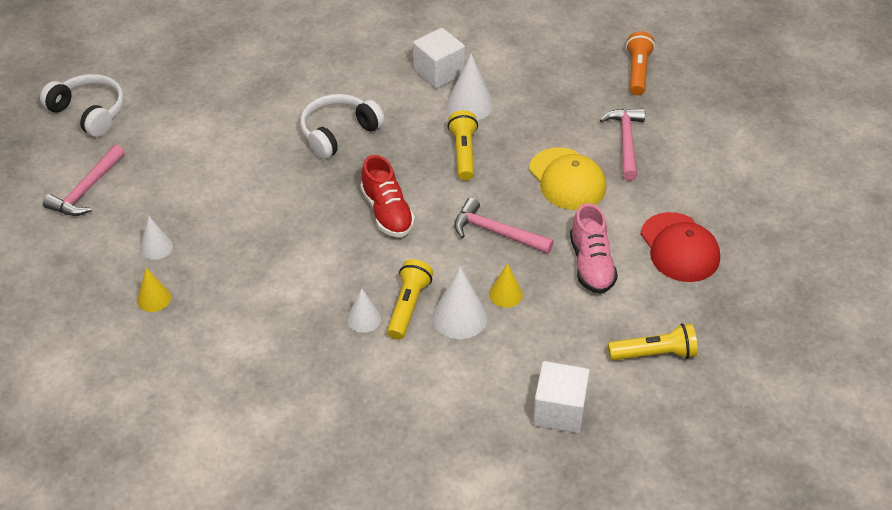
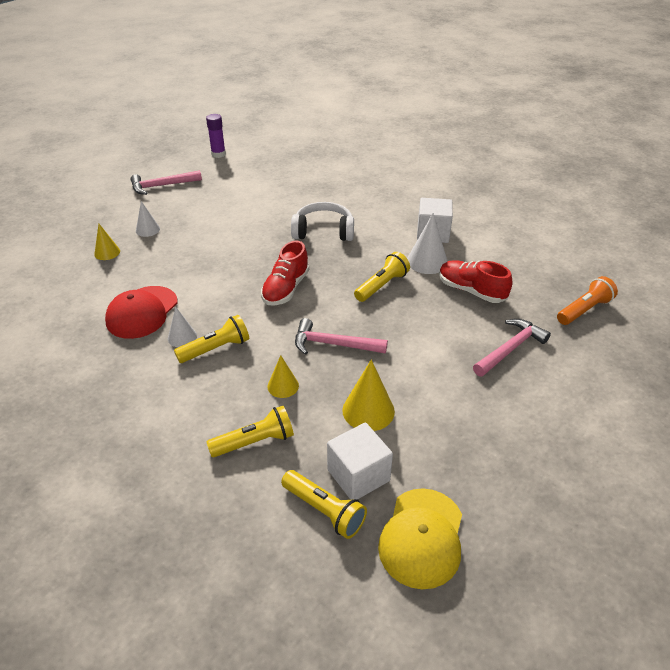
camera: 45 degrees right, 5 degrees down
(89, 112) = (218, 154): white headphones -> purple glue stick
(459, 317) = (234, 378): white cone -> none
(496, 232) = (333, 344): pink hammer -> pink hammer turned 60 degrees counterclockwise
(539, 110) = (471, 291): none -> red shoe
(545, 349) = (255, 442): none -> yellow flashlight
(559, 411) = (201, 491): white cube -> white cube (358, 475)
(567, 179) = (430, 344): yellow cap -> yellow cap (422, 537)
(591, 264) = (368, 410): pink shoe -> yellow cone
(679, 247) = (453, 449): red cap -> red cap (142, 312)

